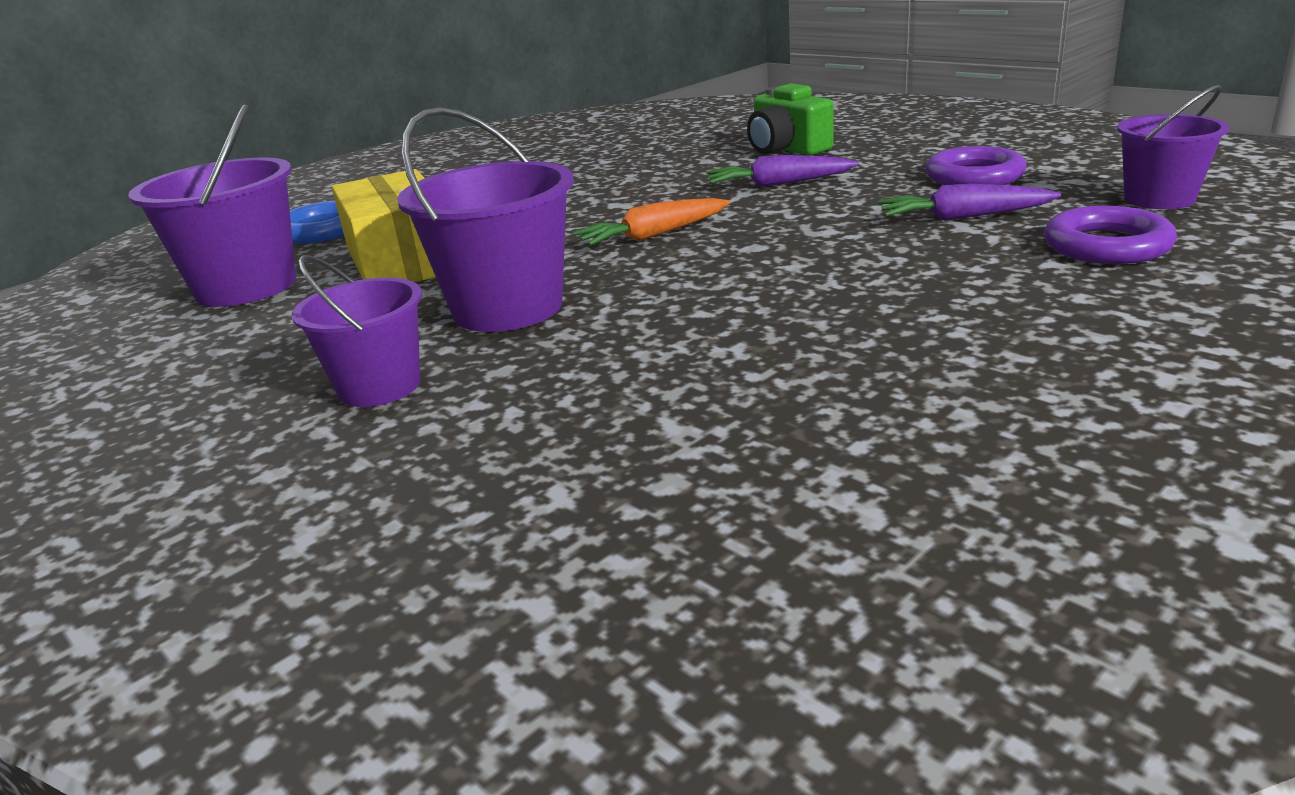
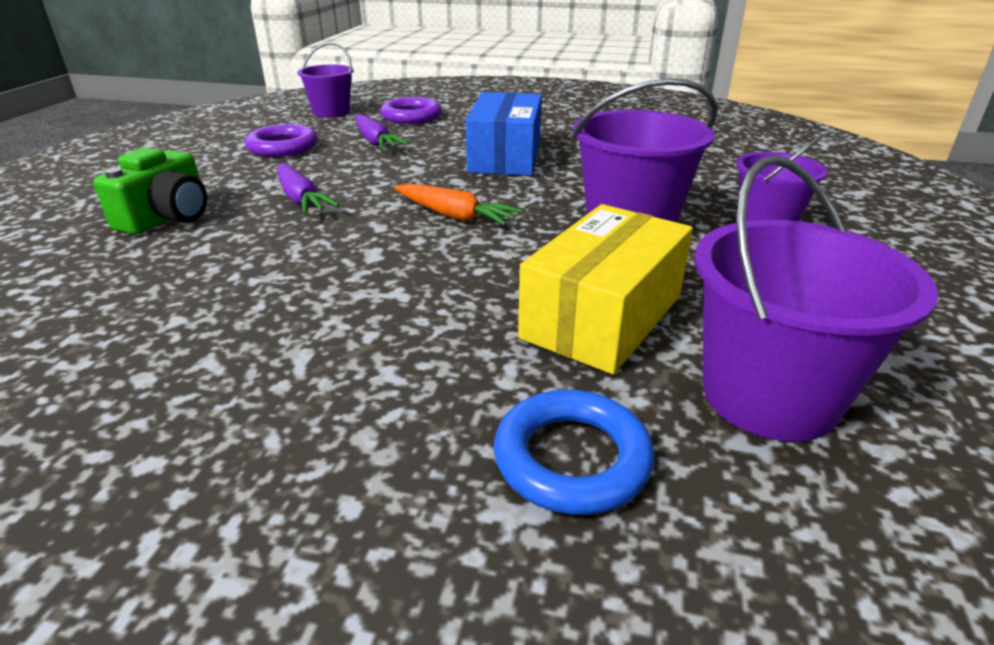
camera: 125 degrees left, 5 degrees up
(817, 283) = (505, 156): none -> blue box

